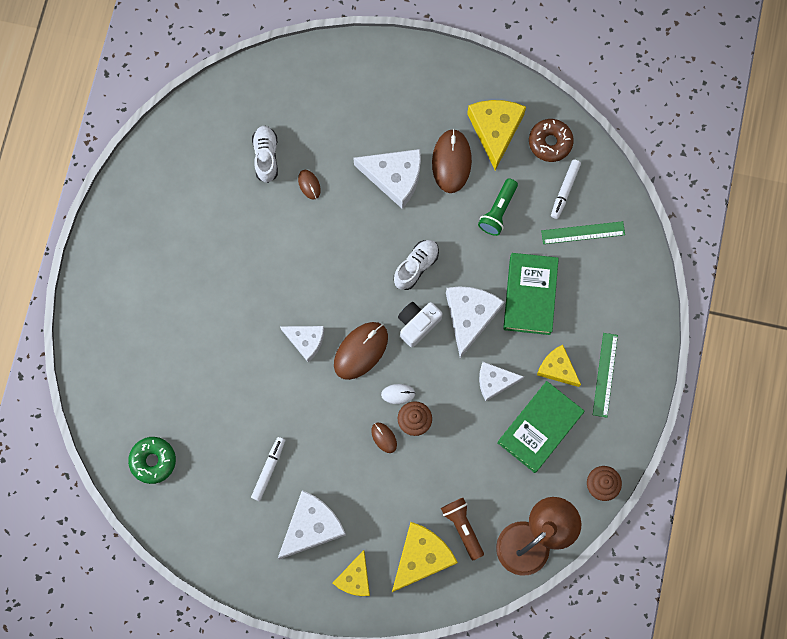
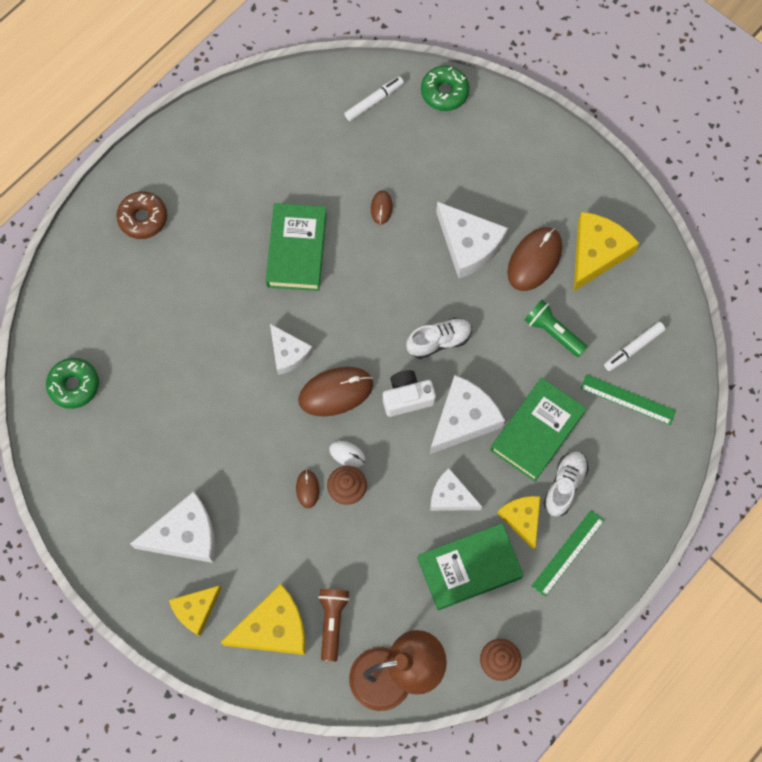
camera: 30 degrees right, 5 degrees down
(263, 255) = (297, 250): none -> green book
(266, 156) = (356, 160): white shoe -> white shoe (564, 485)
(268, 470) = (177, 456): white marker -> white marker (373, 101)
(303, 63) = (444, 92): none -> green donut
(498, 211) = (553, 332): green flashlight -> green flashlight turned 75 degrees clockwise
(550, 142) = (645, 294): brown donut -> brown donut (143, 218)

